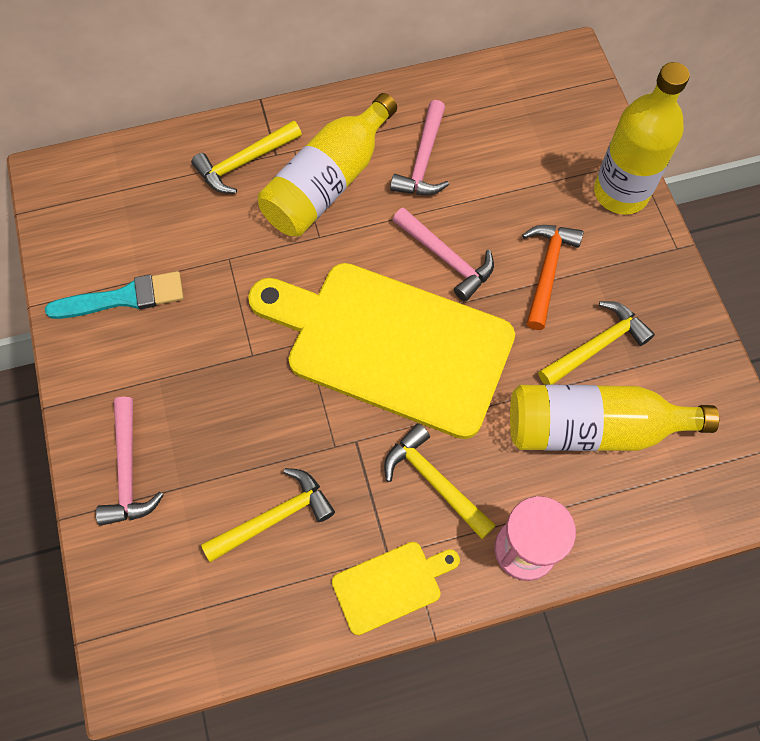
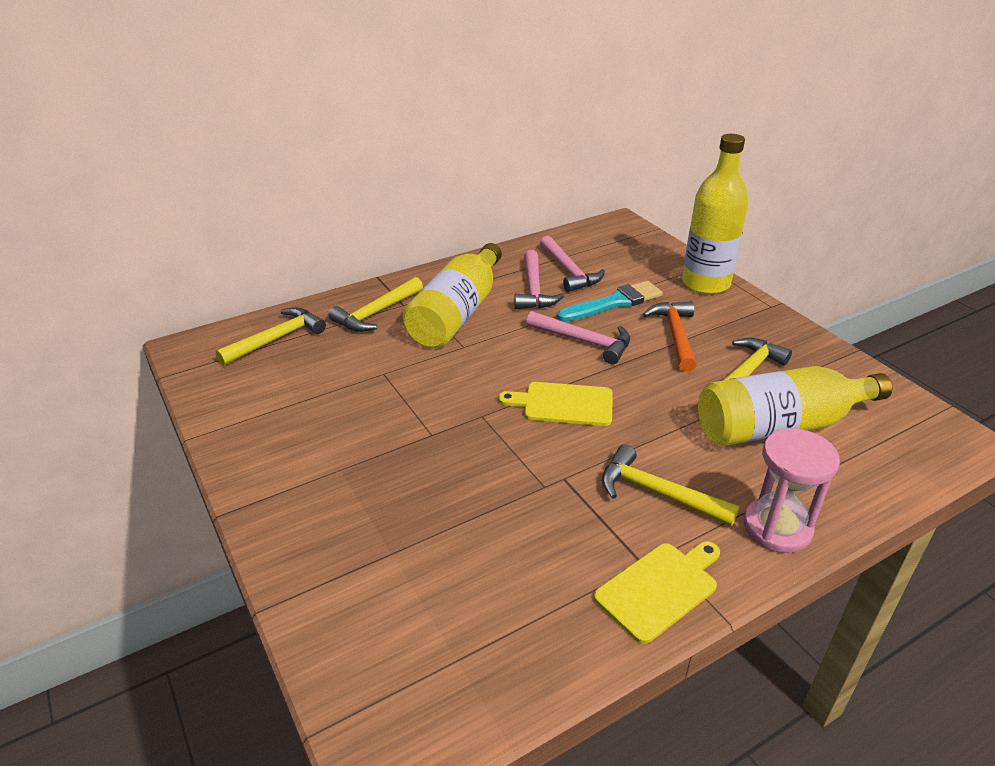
camera: 15 degrees left, 30 degrees down
(124, 298) = (286, 416): turquoise brush -> turquoise brush (614, 302)
(128, 471) = (328, 551): pink hammer -> pink hammer (569, 272)
(275, 517) = (507, 556): yellow hammer -> yellow hammer (277, 339)
(391, 345) = (563, 404): yellow cutting board -> yellow cutting board, size x0.43

